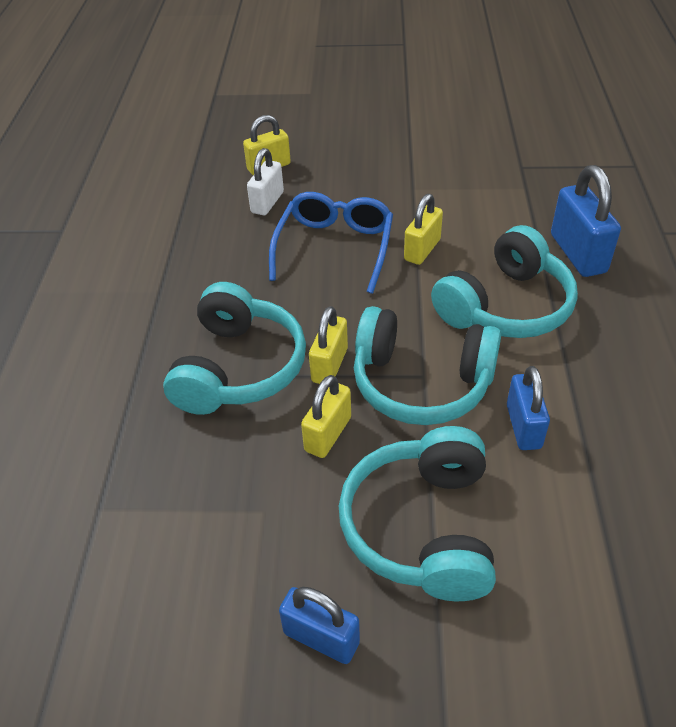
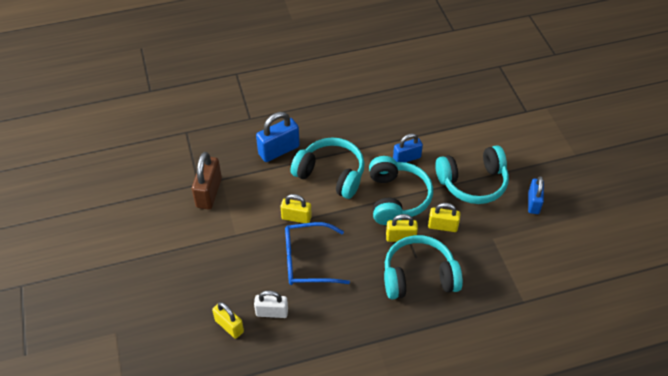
camera: 110 degrees left, 5 degrees up
(501, 174) = (209, 193): none -> brown padlock

